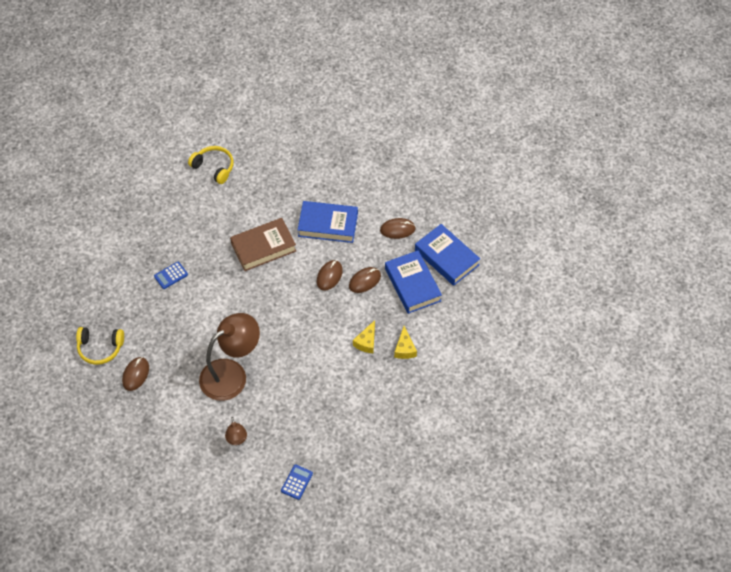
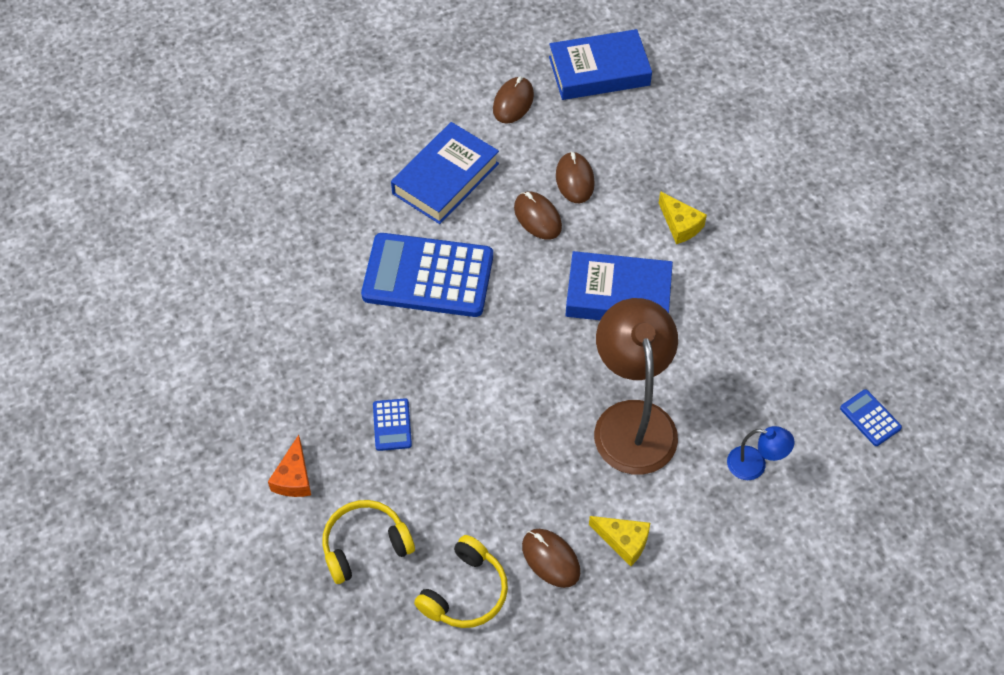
camera: 60 degrees left, 0 degrees up
(121, 252) = (294, 477): none -> orange cheese
(214, 167) = (226, 274): yellow headphones -> yellow headphones (365, 545)
(237, 440) = (755, 465): brown lamp -> blue lamp
(263, 247) = (428, 276): brown book -> blue calculator
(404, 348) = (719, 186): yellow cheese -> yellow cheese (624, 541)
(412, 285) = (618, 128): blue book -> blue book (618, 295)

